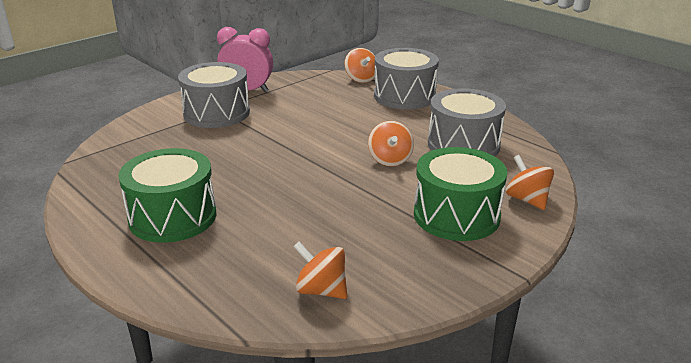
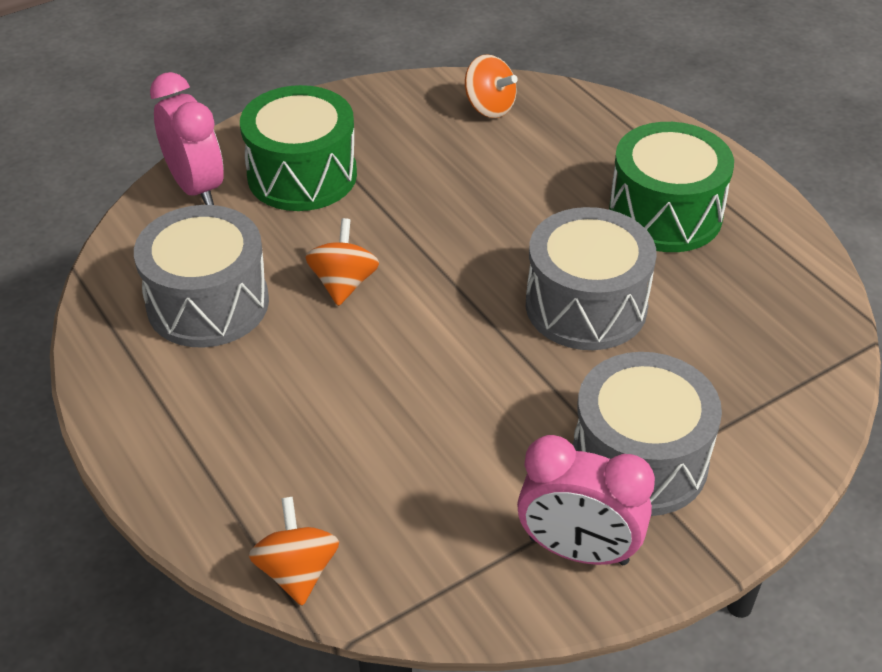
camera: 170 degrees left, 15 degrees up
(404, 96) = (230, 474): grey drum -> grey drum (586, 306)
(527, 200) = (196, 187): orange spinning top -> pink clock

